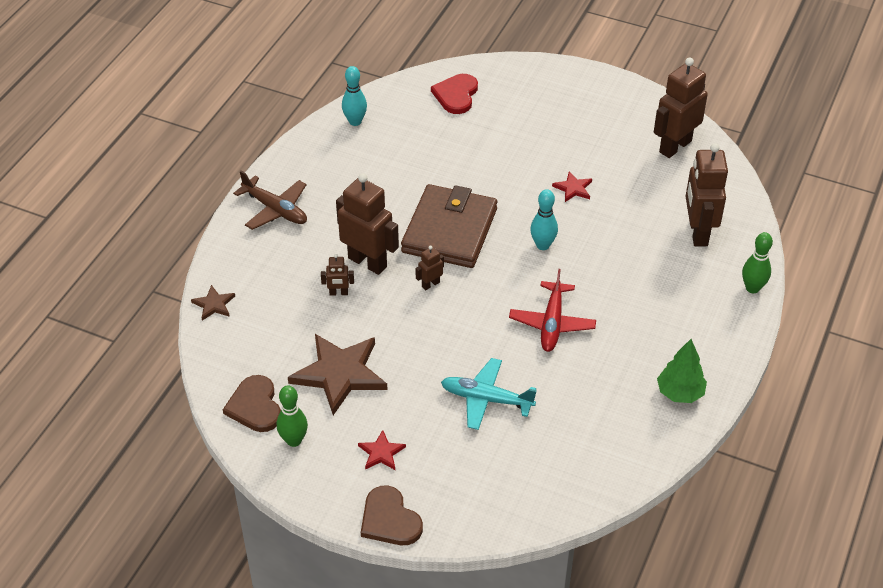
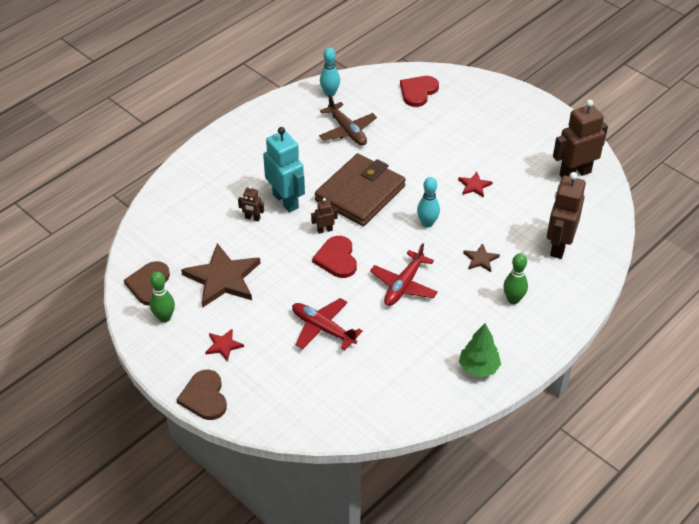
camera: 20 degrees right, 0 degrees up
(214, 304) = (158, 202): brown star -> brown star (480, 259)
(275, 210) = (237, 144): brown plane -> brown plane (347, 131)
(367, 262) = (286, 201): brown robot -> turquoise robot
(461, 314) = (337, 258): none -> red heart
(486, 399) = (323, 328): turquoise plane -> red plane
(752, 288) = (582, 302): green bowling pin -> green bowling pin (513, 299)

